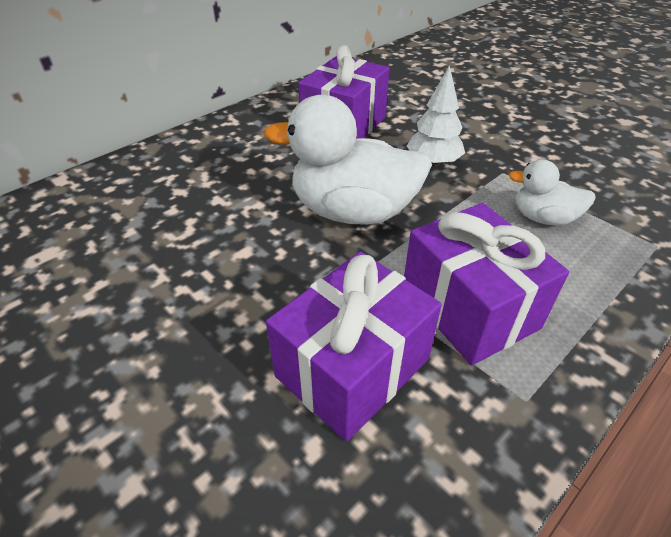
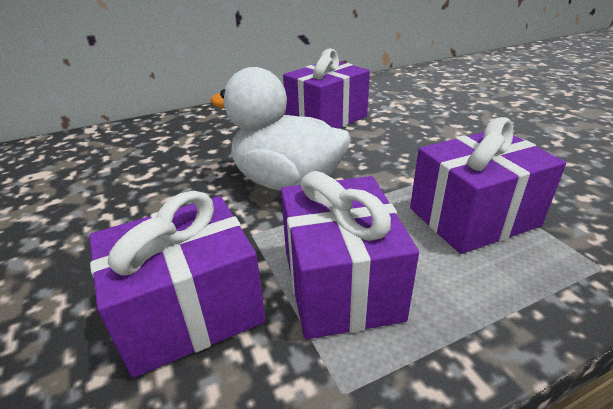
camera: 20 degrees right, 10 degrees down
(433, 162) = (388, 154): white tree -> none
(543, 218) = (473, 217): white duck -> purple gift

